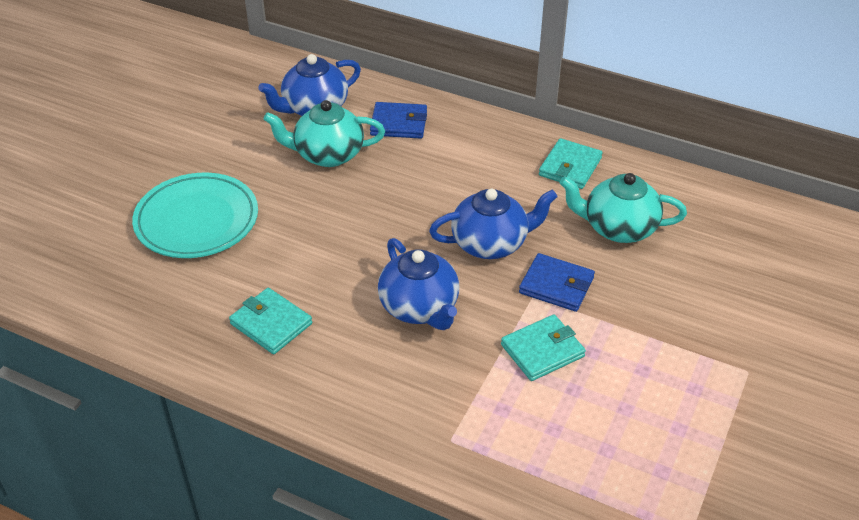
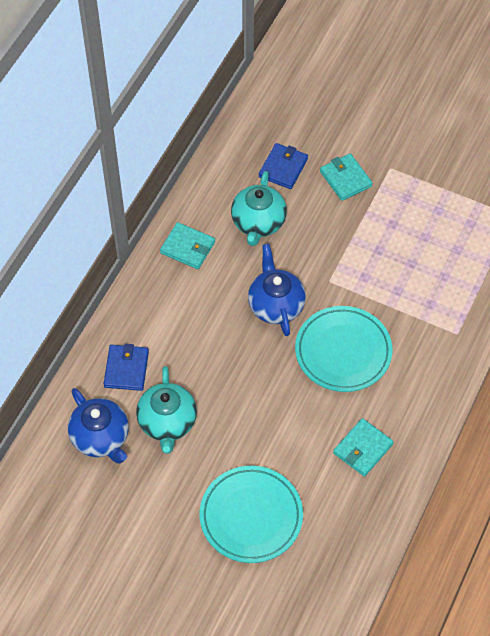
camera: 90 degrees left, 15 degrees up
(420, 308) = (343, 351): blue teapot -> turquoise plate
(542, 350) = (379, 278): turquoise wallet -> turquoise wallet (345, 179)
(556, 285) = (318, 266): blue wallet -> blue wallet (283, 168)

